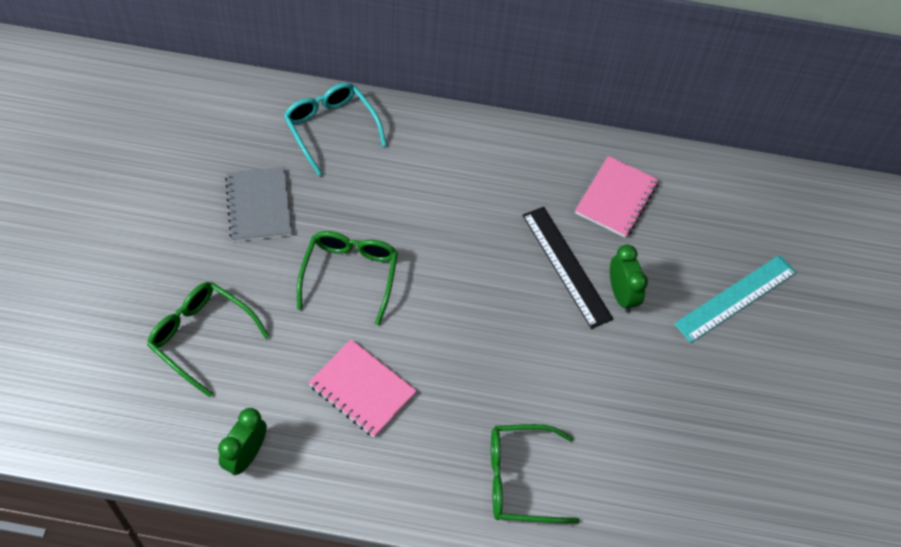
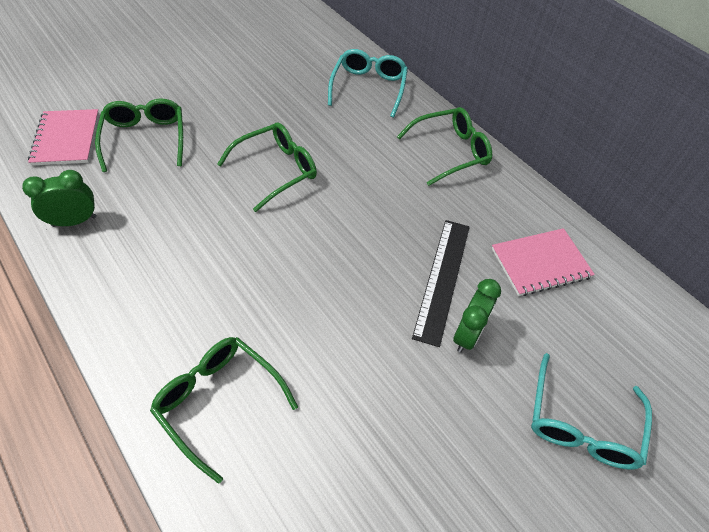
camera: 45 degrees right, 5 degrees down
(259, 206) = (271, 97): grey notebook -> none
(362, 389) = (194, 242): pink notebook -> pink notebook (66, 139)
(464, 146) = (450, 152): none -> green glasses
(736, 298) = (581, 424): turquoise ruler -> turquoise glasses

